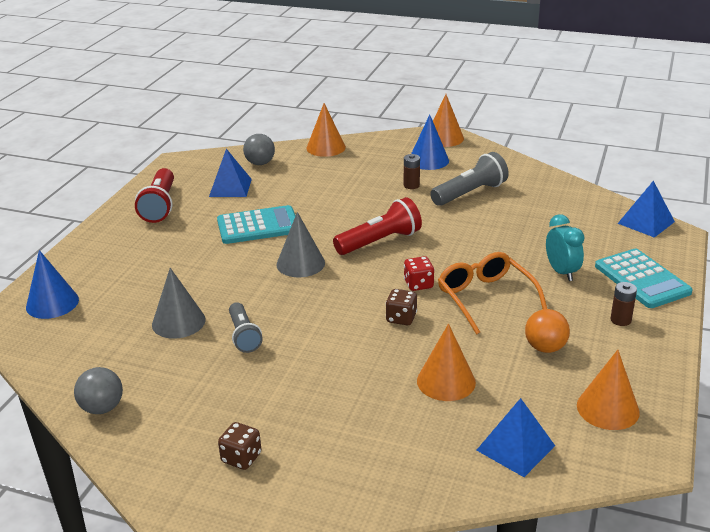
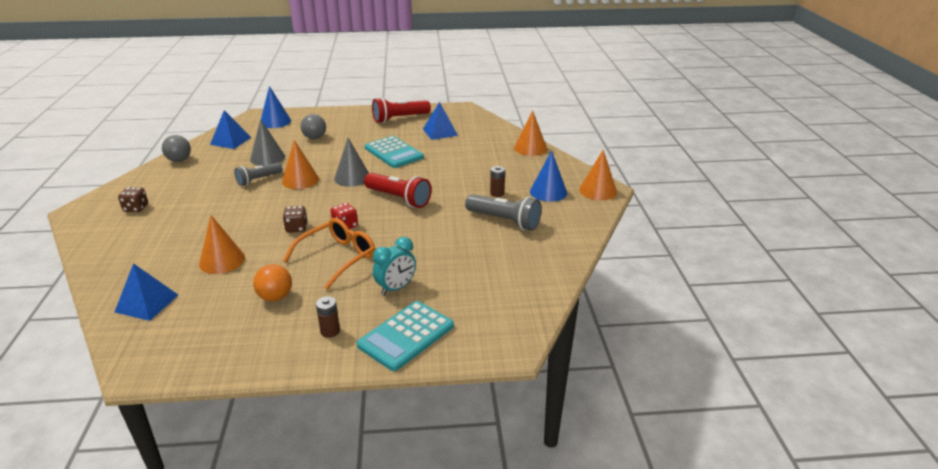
camera: 65 degrees right, 0 degrees up
(260, 163) = (483, 132): grey ball -> grey ball (314, 138)
(607, 408) = (197, 340): orange cone -> orange cone (300, 180)
(646, 222) = (521, 326): blue pyramid -> blue pyramid (230, 141)

